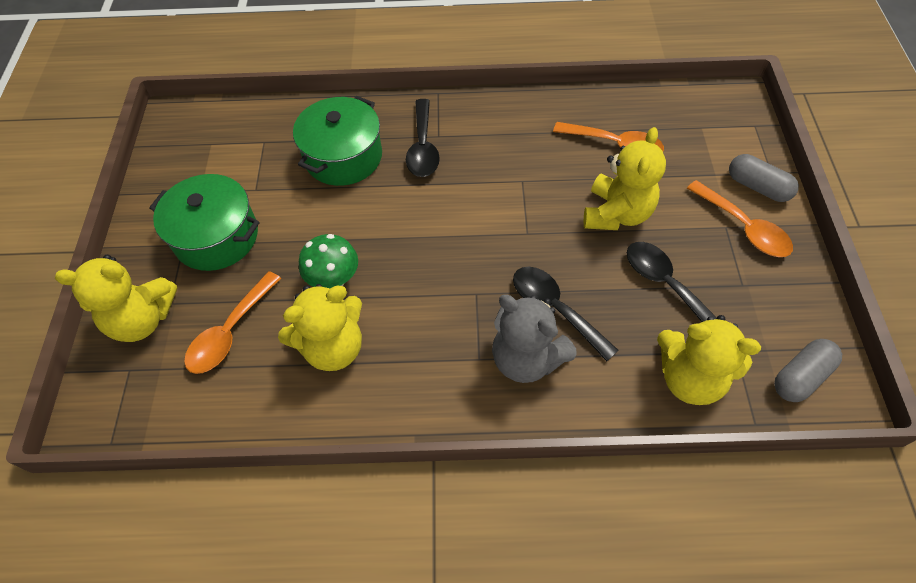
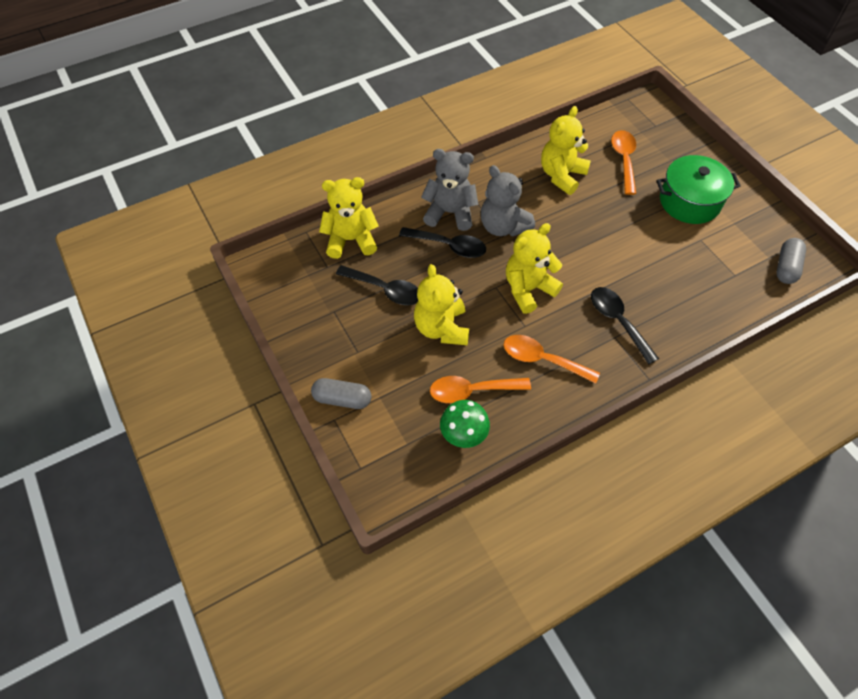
camera: 150 degrees right, 0 degrees up
(142, 319) = (677, 146): yellow teddy bear -> yellow teddy bear (528, 289)
(334, 279) = (594, 208): green mushroom -> green mushroom (463, 435)
(343, 157) = (667, 288): green pot -> none
(467, 305) = (503, 226): none -> grey teddy bear
(743, 227) = (344, 356): orange spoon -> orange spoon (542, 359)
(801, 377) = (284, 267): grey capsule -> grey capsule (786, 267)

